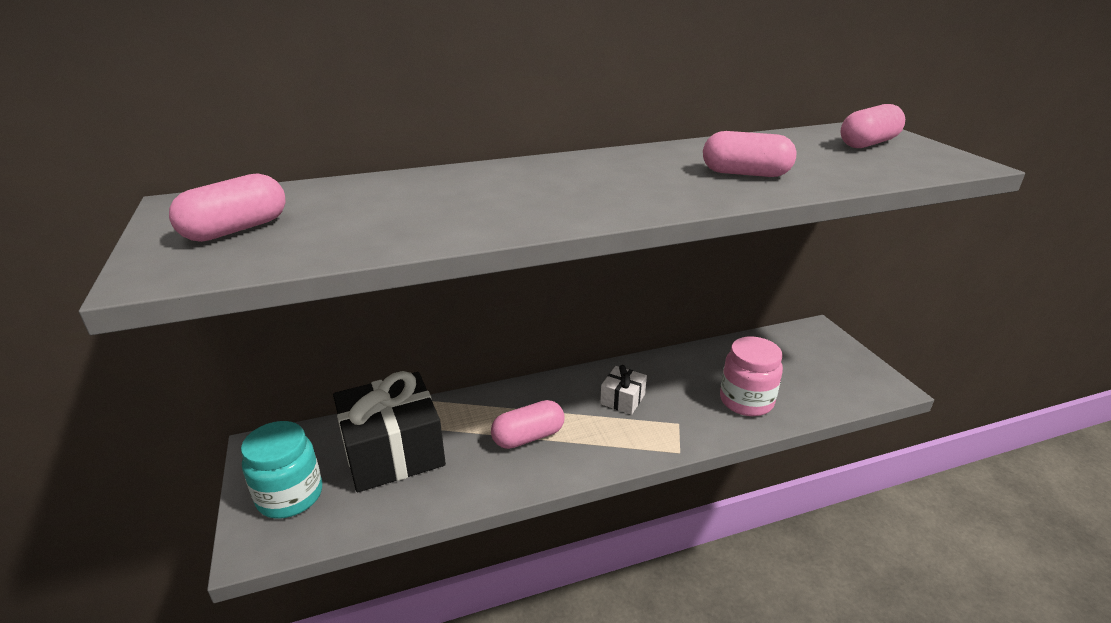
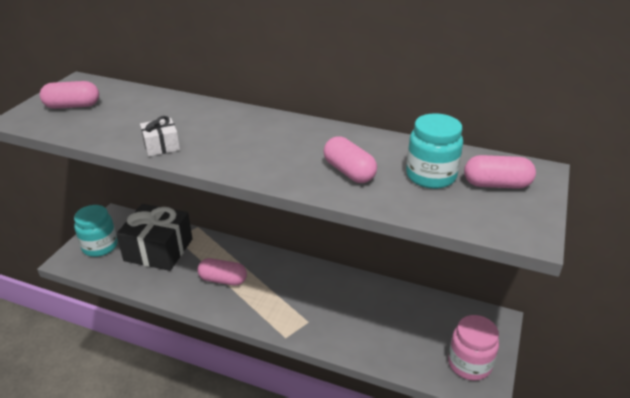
camera: 40 degrees right, 5 degrees up
(622, 399) = (297, 289): white gift -> white gift (161, 146)
(746, 401) = (368, 334): pink jar -> pink jar (469, 364)
(813, 154) = (431, 176): none -> turquoise jar

